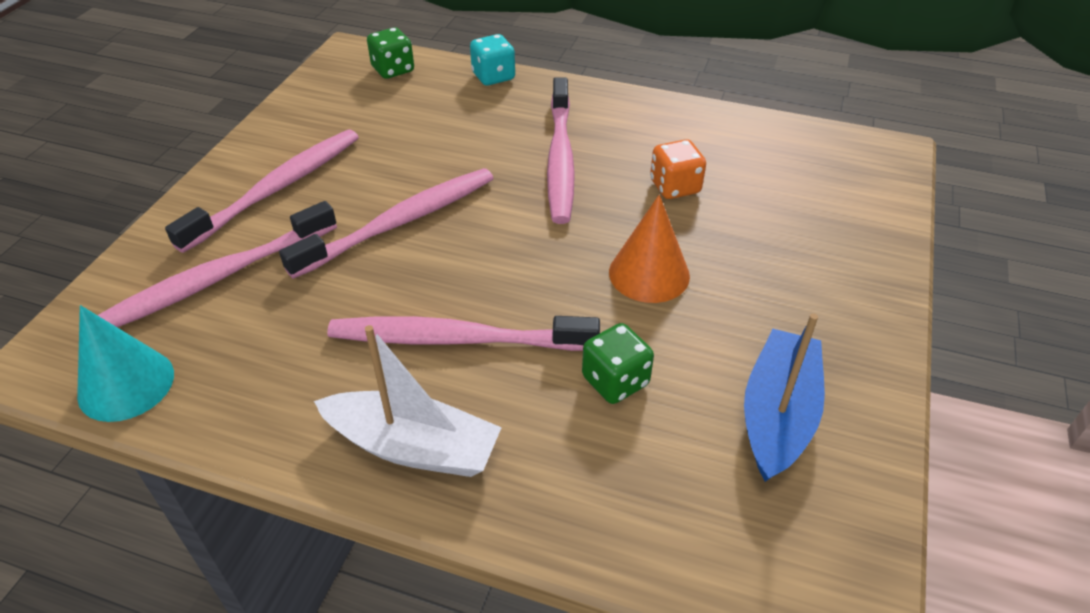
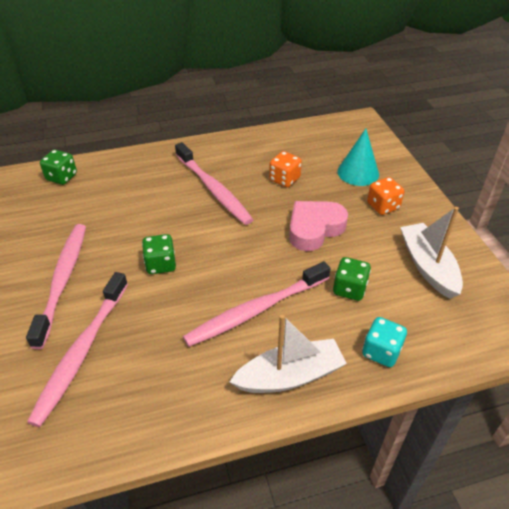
camera: 35 degrees left, 0 degrees up
(126, 384) = (91, 443): turquoise cone -> turquoise cone (358, 172)
(400, 222) = (161, 264): pink toothbrush -> green dice
(493, 76) = (129, 158): turquoise dice -> turquoise dice (381, 352)
(649, 274) = (314, 229): orange cone -> pink heart
(777, 415) = (428, 266): blue boat -> white boat
(794, 291) = (383, 206): none -> orange dice

